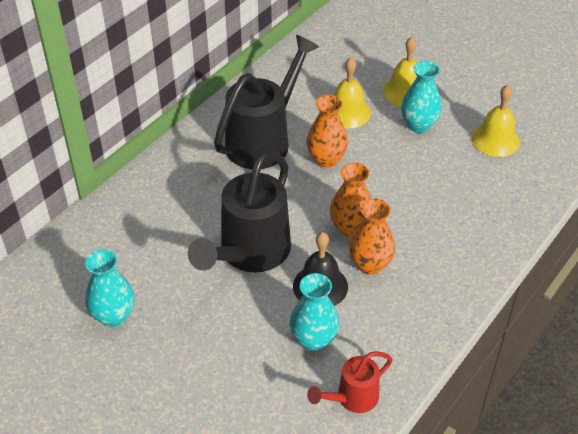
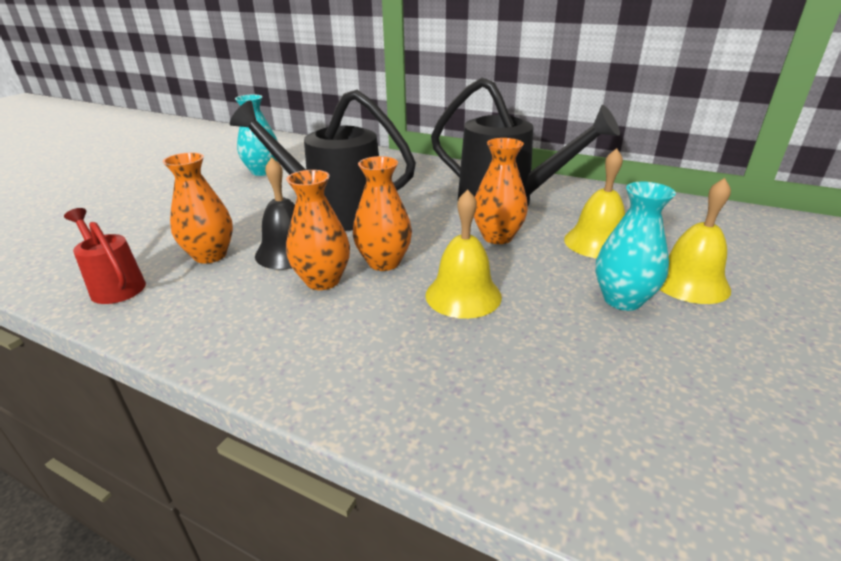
camera: 80 degrees right, 15 degrees down
(313, 339) = (210, 255): turquoise vase -> orange vase
(495, 140) = (661, 391): yellow bell -> yellow bell (463, 295)

